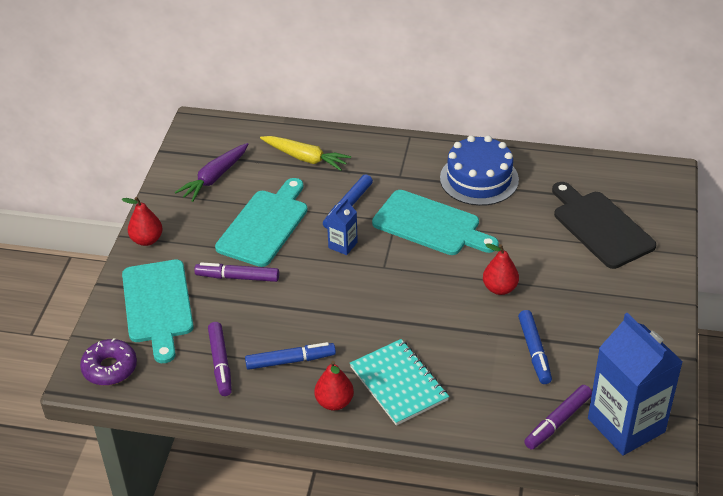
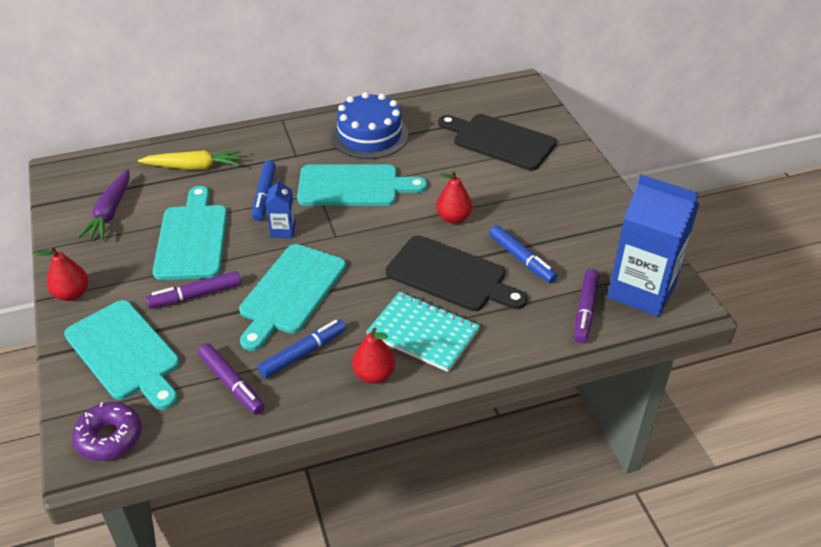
camera: 30 degrees left, 0 degrees up
(313, 304) = (290, 292): none -> turquoise cutting board
(459, 342) = (451, 276): none -> black cutting board

